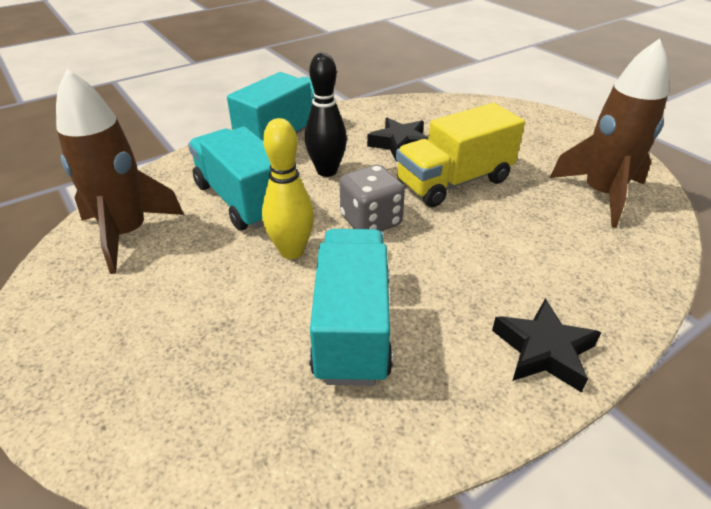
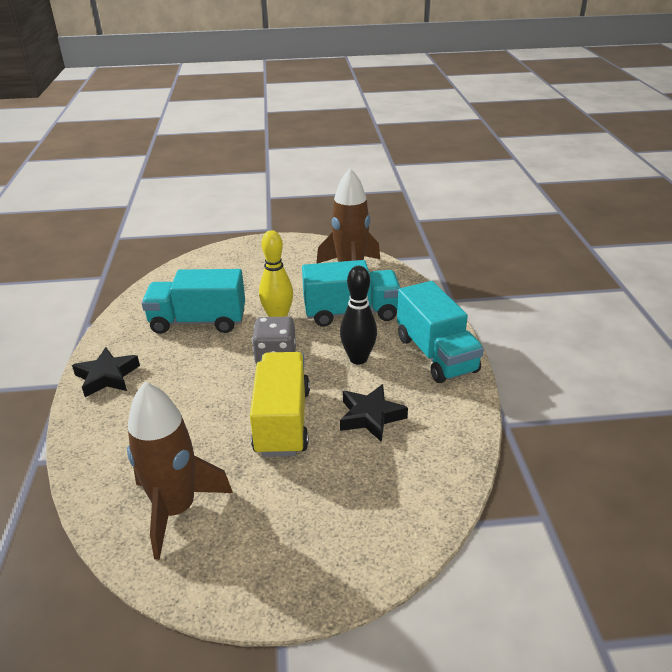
camera: 120 degrees right, 5 degrees down
(352, 326) = (198, 321): turquoise truck -> turquoise truck turned 150 degrees clockwise

